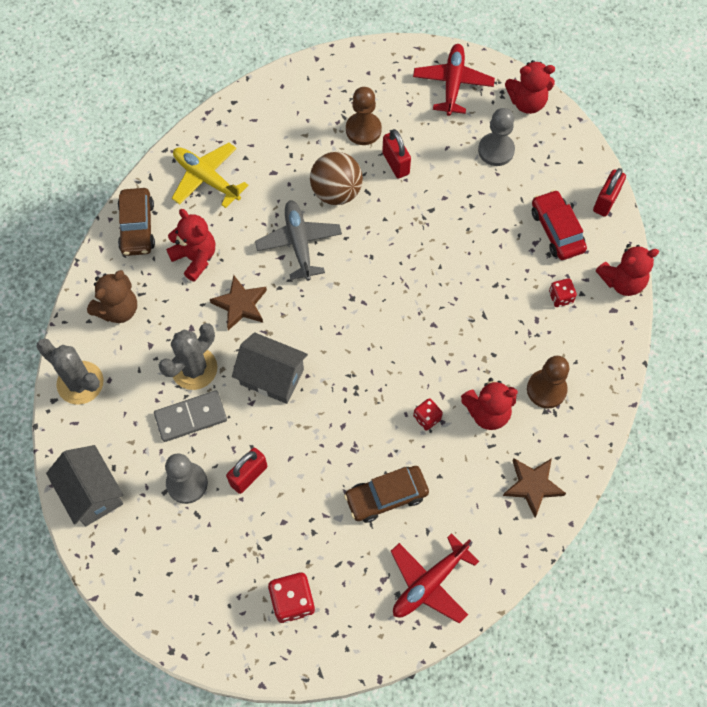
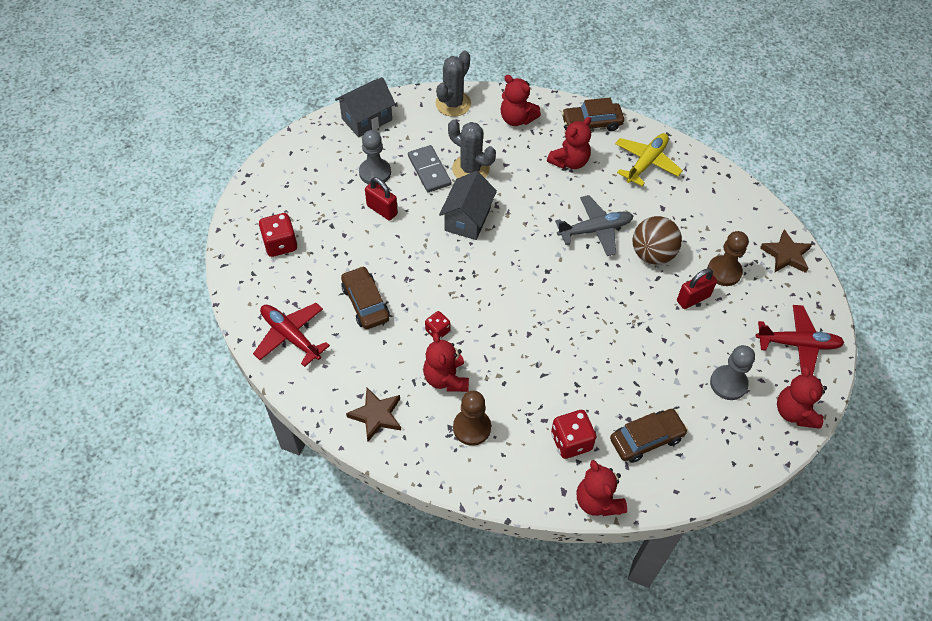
camera: 85 degrees right, 10 degrees down
(118, 309) = (517, 119): brown teddy bear -> red teddy bear
(240, 305) = (530, 194): brown star -> brown star (786, 255)
(557, 230) = (646, 439): red car -> brown car
(560, 297) = (571, 441): red dice -> red dice, size x1.66
(606, 201) = (690, 487): red padlock -> none

